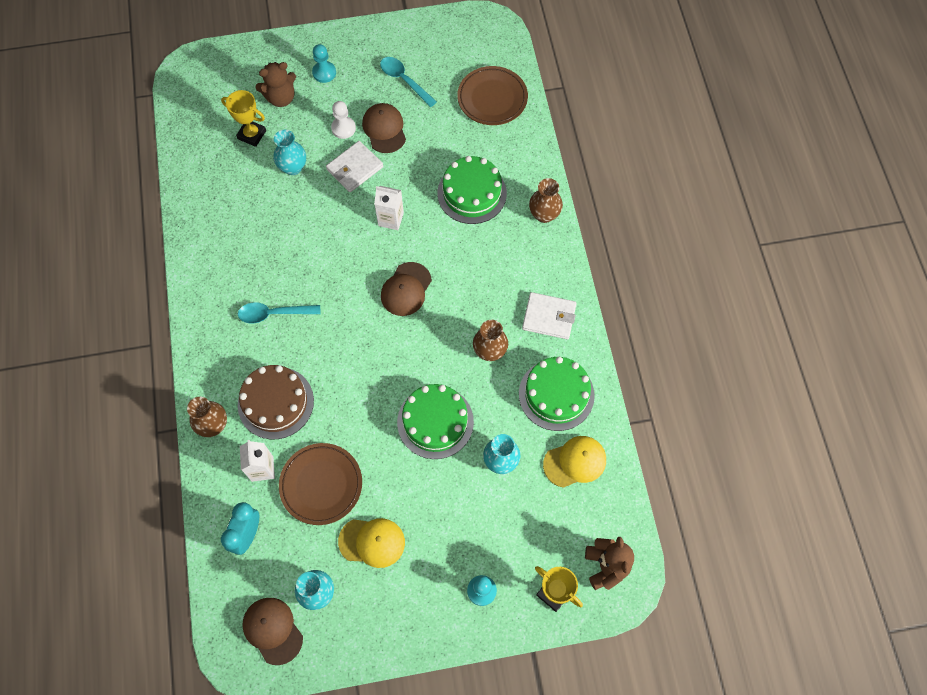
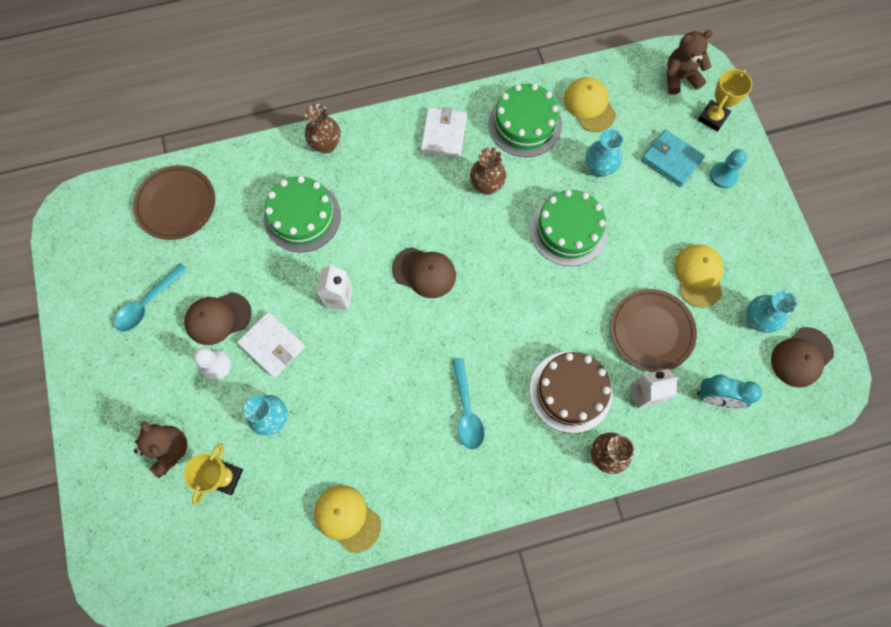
camera: 95 degrees left, 5 degrees up
(203, 218) = (347, 518): none -> yellow cap
(324, 73) = (132, 400): turquoise pawn -> none
(505, 538) = (671, 160): none -> turquoise wallet

